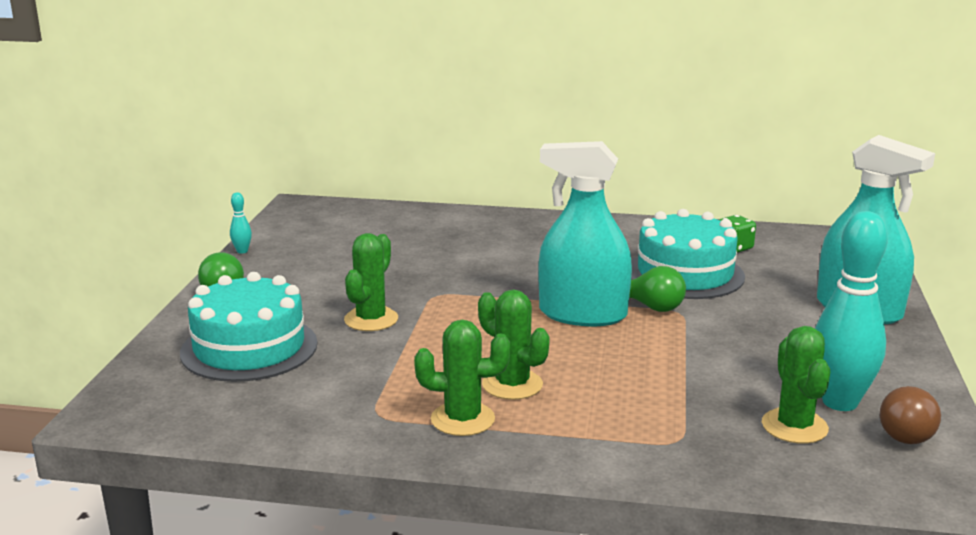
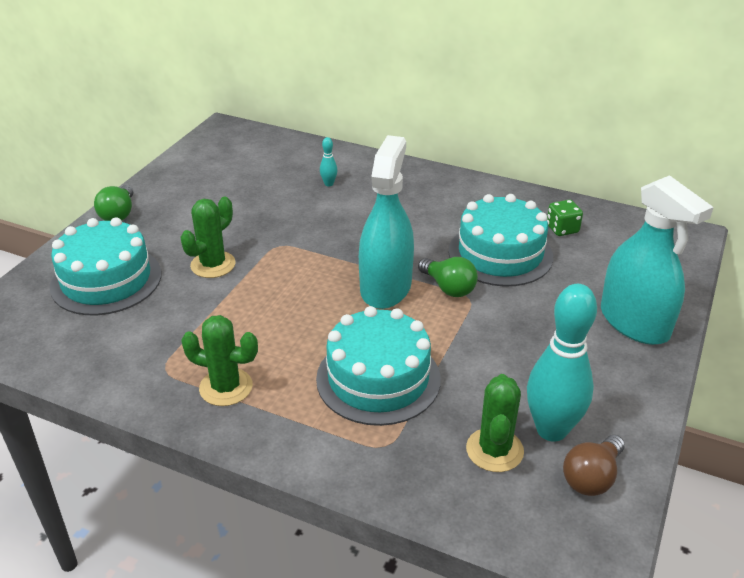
camera: 15 degrees right, 15 degrees up
(242, 251) = (154, 174): turquoise bowling pin -> turquoise bowling pin (329, 184)
(512, 385) = (285, 357): green cactus -> none
(582, 314) = (385, 287): turquoise spray bottle -> turquoise spray bottle turned 75 degrees clockwise
(629, 388) = (378, 379): none -> turquoise cake

